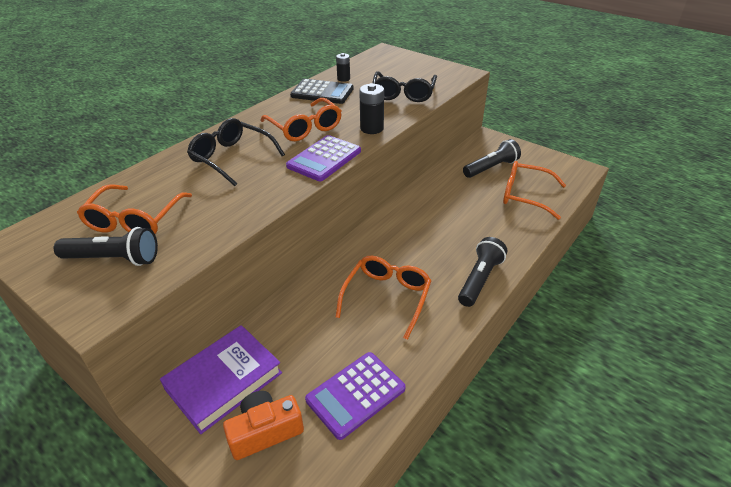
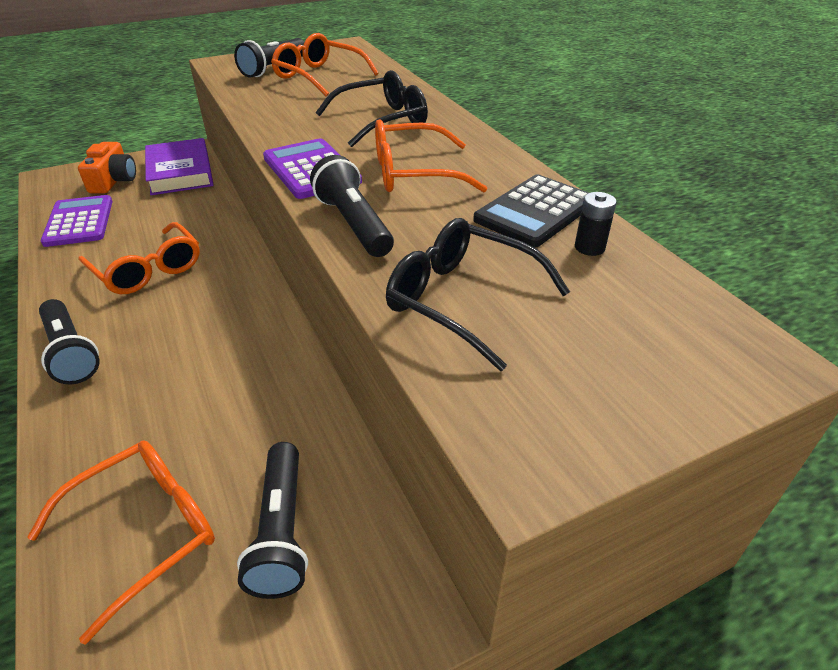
camera: 115 degrees right, 0 degrees up
(372, 128) = (353, 224): black battery -> black flashlight

